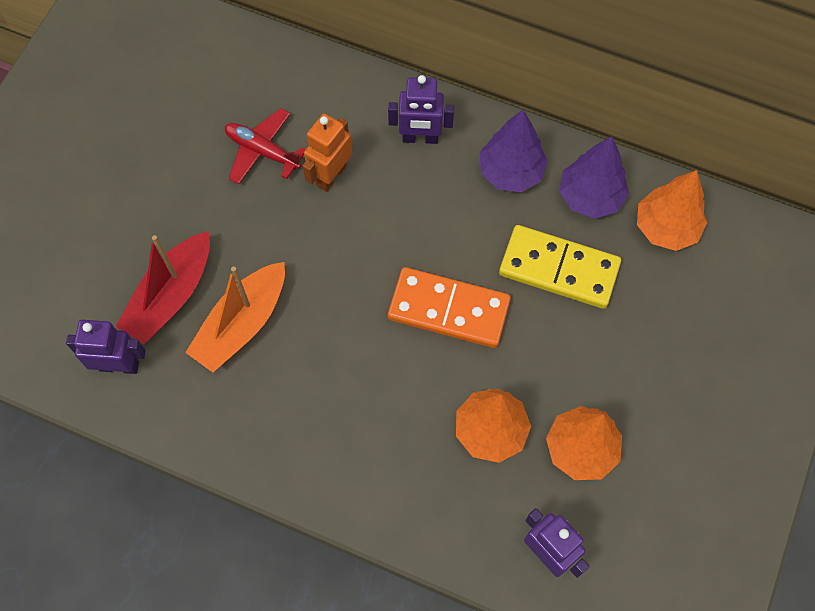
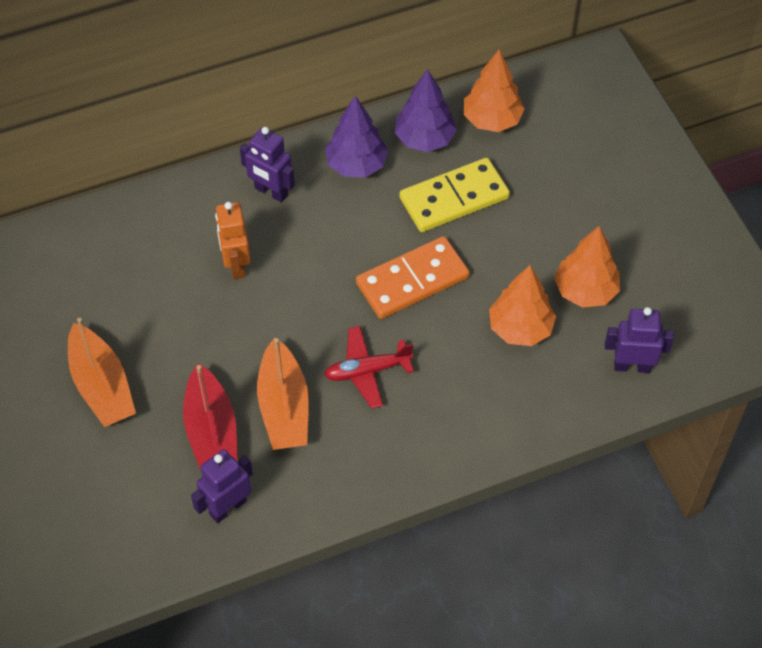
camera: 45 degrees left, 10 degrees down
(138, 187) = (102, 386): none -> orange boat
(262, 151) = (167, 288): red plane -> red plane (367, 371)
(420, 138) = (271, 192): purple robot -> purple robot turned 75 degrees clockwise

